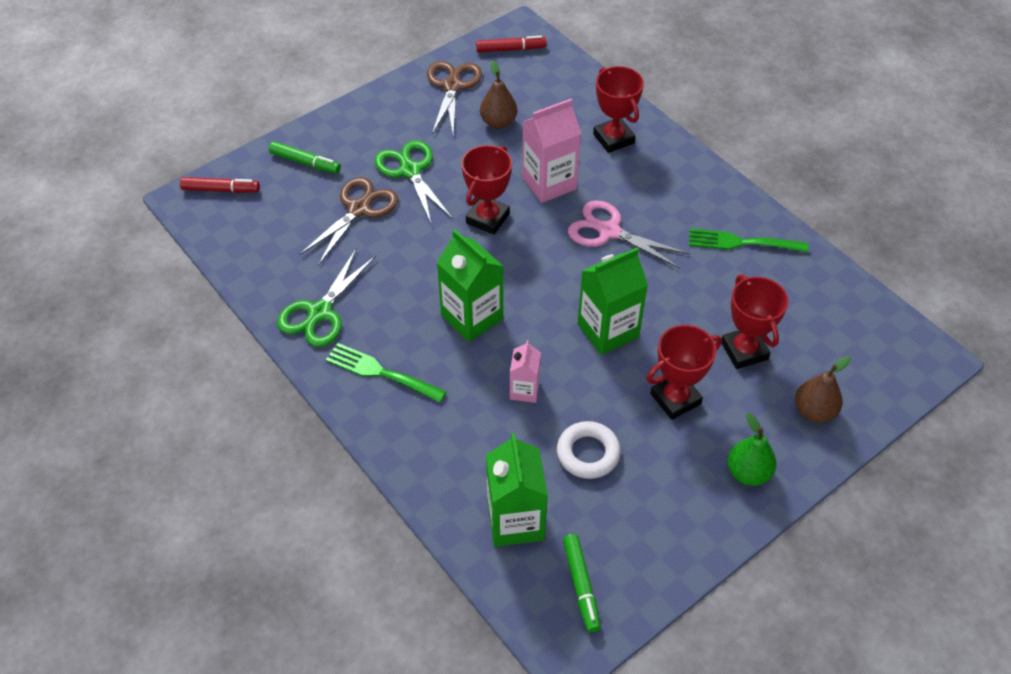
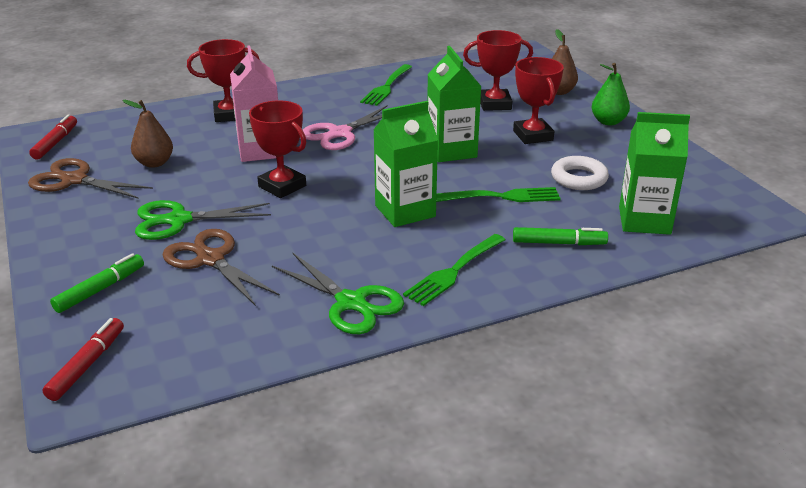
camera: 75 degrees left, 20 degrees down
(524, 390) = (503, 197): pink carton -> green fork
(581, 585) = (708, 200): green marker -> green marker (558, 243)

